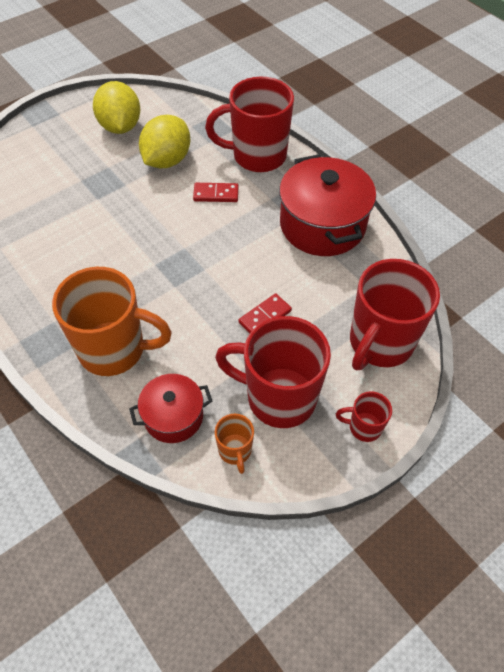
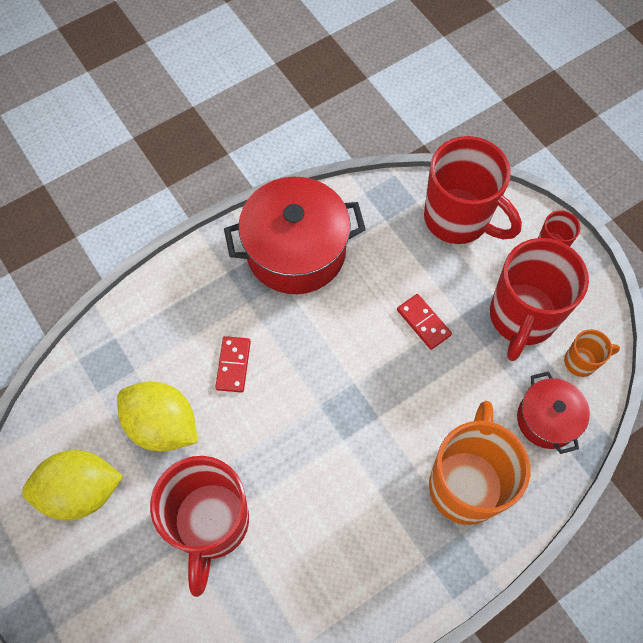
camera: 85 degrees left, 10 degrees up
(257, 156) = (171, 312): red mug -> red mug (211, 524)

